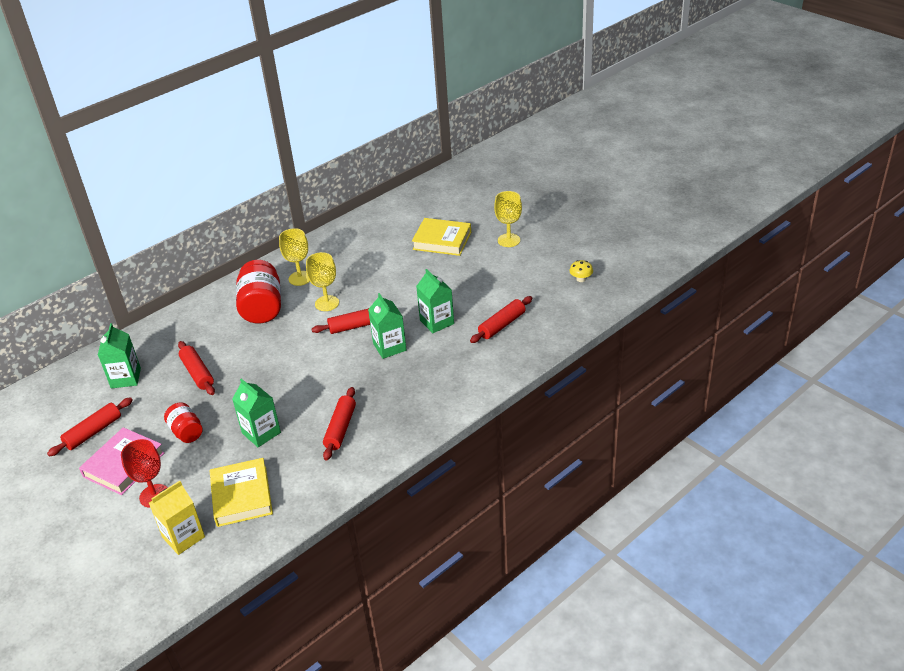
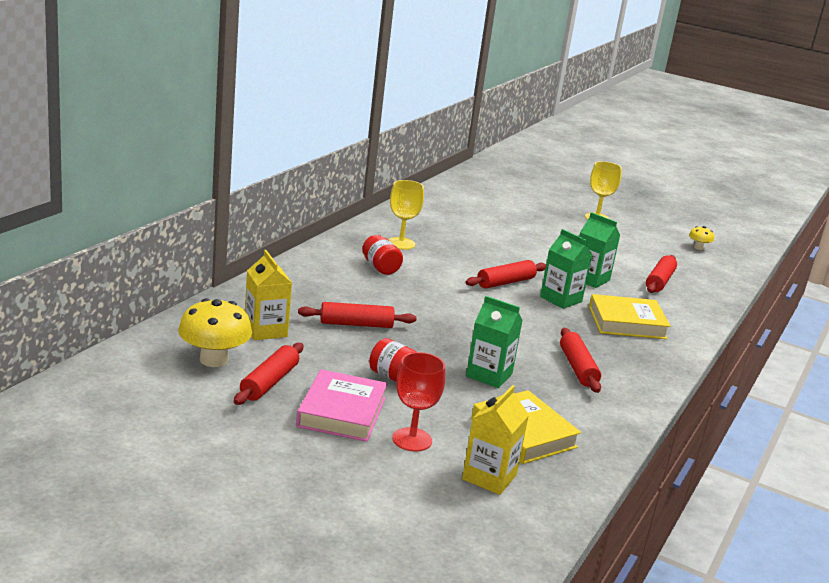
camera: 25 degrees left, 15 degrees down
(70, 407) = (214, 360): none -> yellow mushroom
(126, 378) = (265, 330): green carton -> yellow carton
(197, 373) = (356, 324): red rolling pin -> red rolling pin turned 45 degrees counterclockwise
(262, 308) = (380, 267): red jar -> red jar, size x0.56
(327, 303) = (453, 264): yellow goblet -> none
(442, 241) = (528, 217): yellow book -> yellow book (627, 323)

